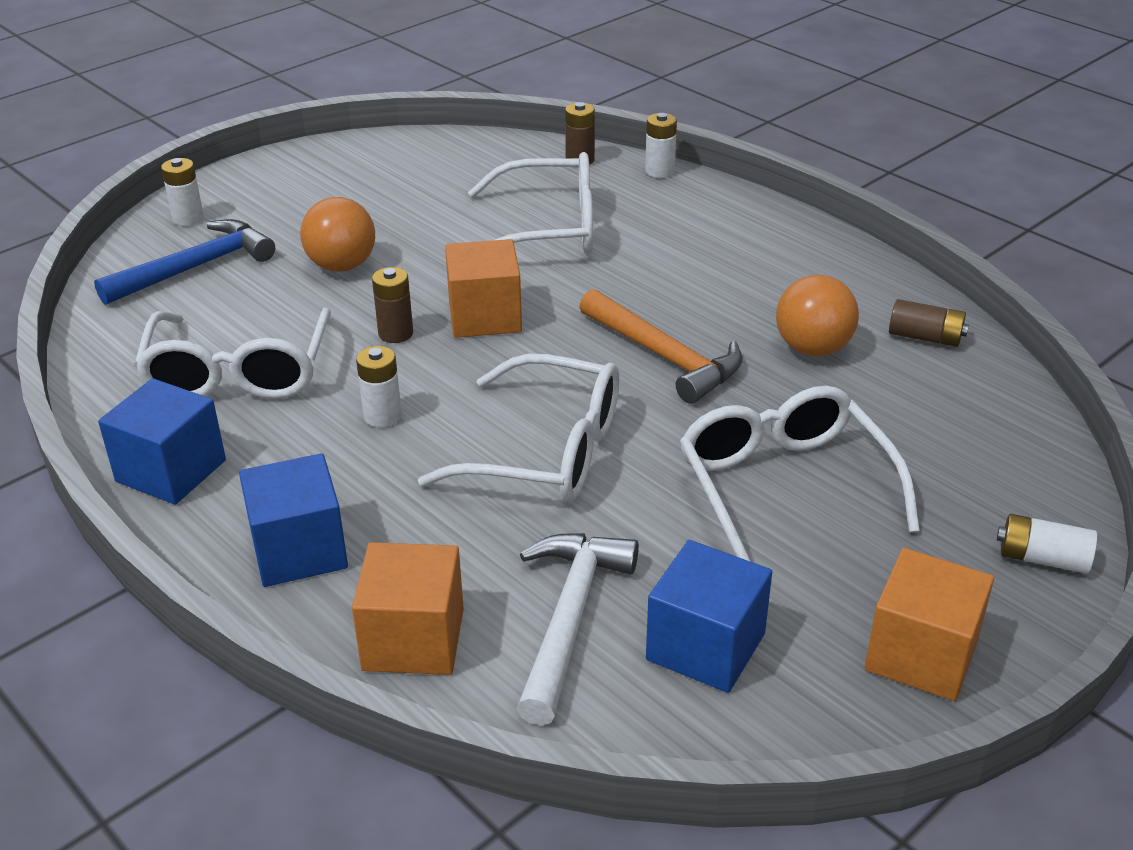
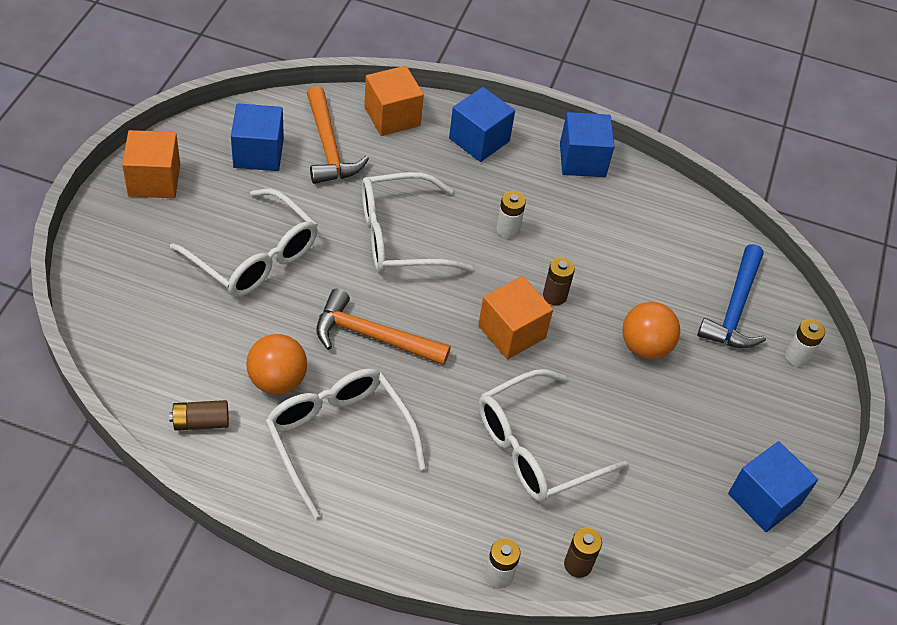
camera: 145 degrees right, 15 degrees up
(238, 373) = (615, 232): white glasses -> white glasses (338, 437)
(362, 151) = (764, 499): none -> blue cube
(569, 619) = (328, 146): white hammer -> orange hammer
(1042, 558) = (98, 255): white battery -> none

